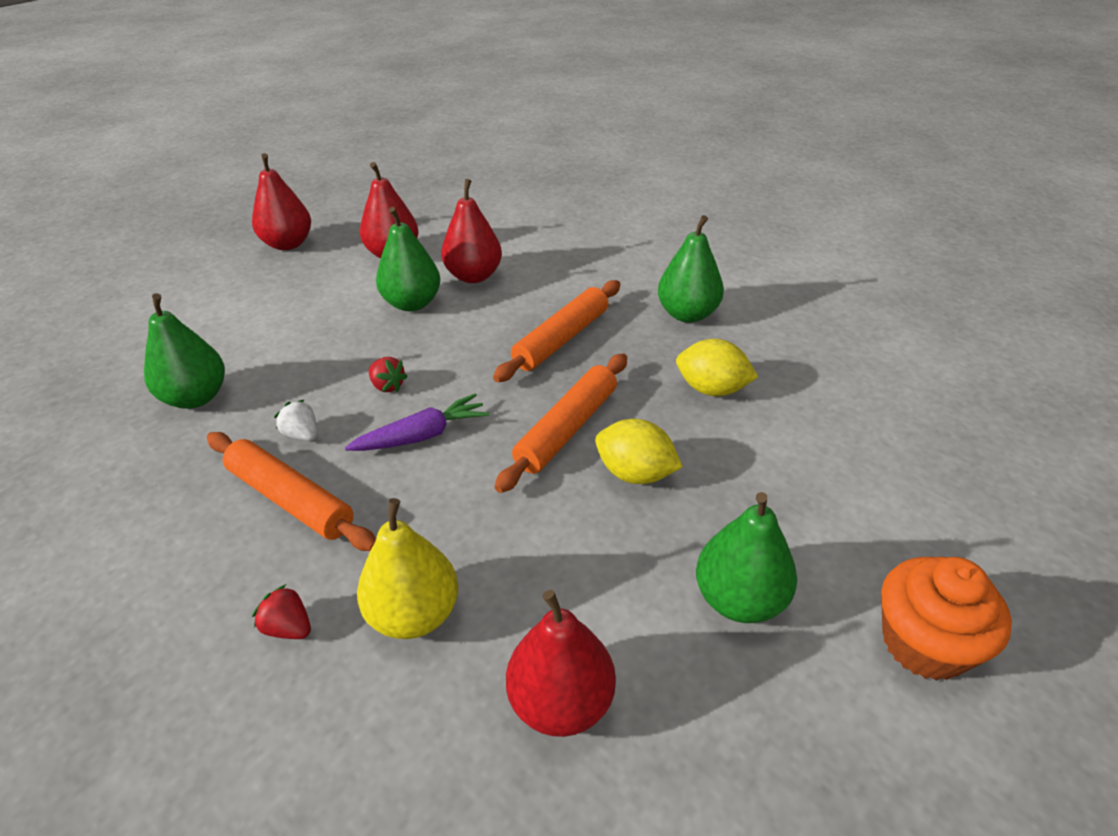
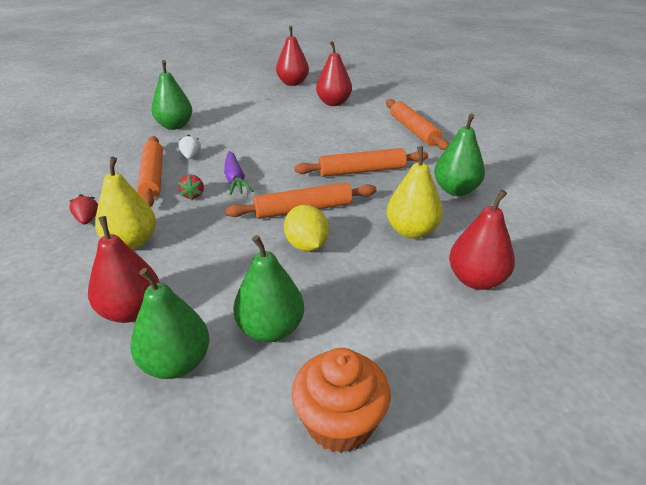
camera: 40 degrees right, 5 degrees down
(387, 386) = (250, 154): red strawberry -> red strawberry (193, 195)
(412, 303) = (311, 126): green pear -> green pear (176, 363)
(422, 435) = (235, 180): purple carrot -> purple carrot turned 60 degrees clockwise
(474, 276) = (359, 126): red pear -> red pear (476, 280)
(546, 254) = (414, 130): none -> orange rolling pin
(711, 389) = (411, 231): yellow lemon -> yellow pear

